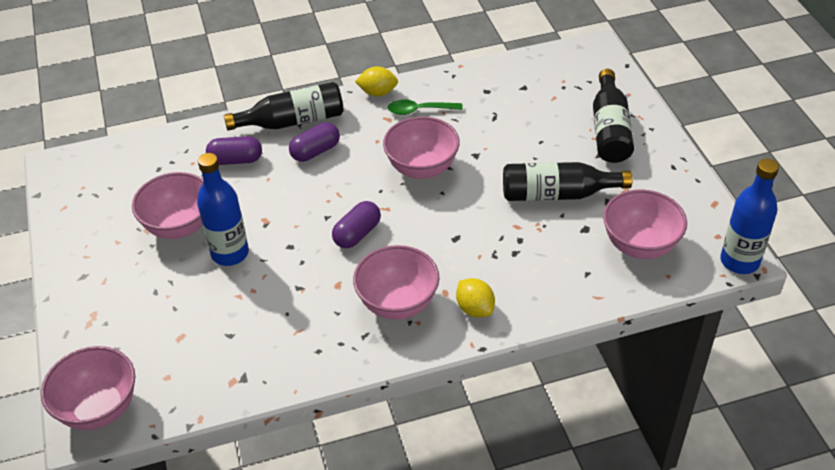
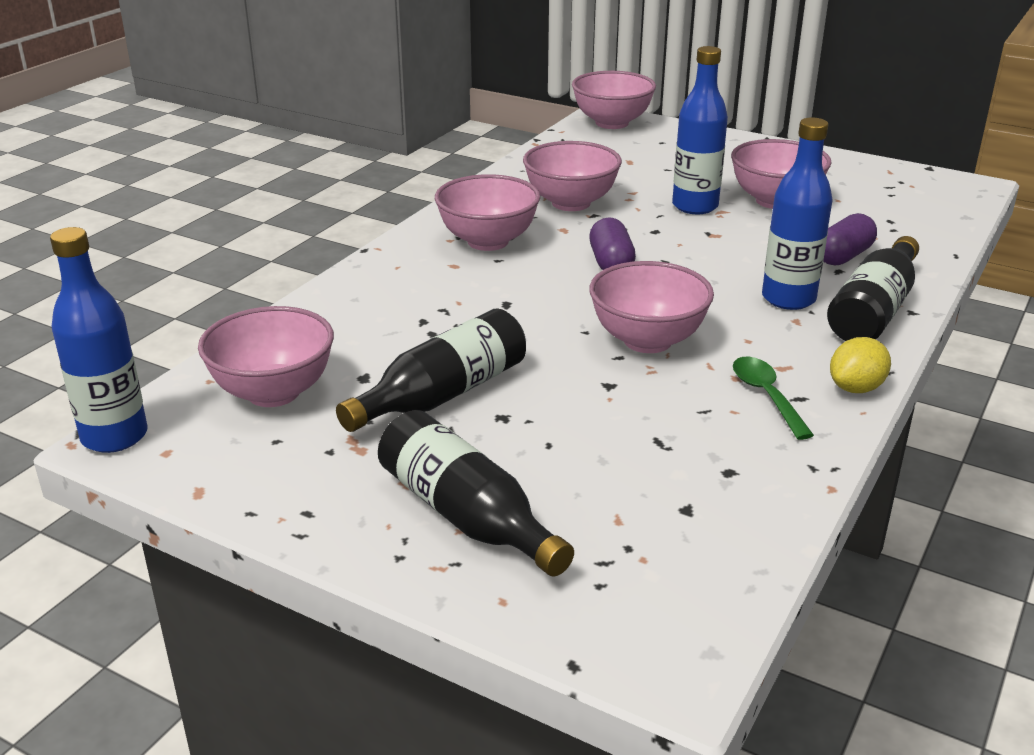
camera: 135 degrees right, 15 degrees down
(294, 311) = (571, 203): none -> pink bowl
(315, 151) = (788, 299): purple capsule -> blue bottle
(419, 110) = (766, 396): green spoon -> green spoon turned 60 degrees counterclockwise
(475, 309) = (407, 267): yellow lemon -> none

